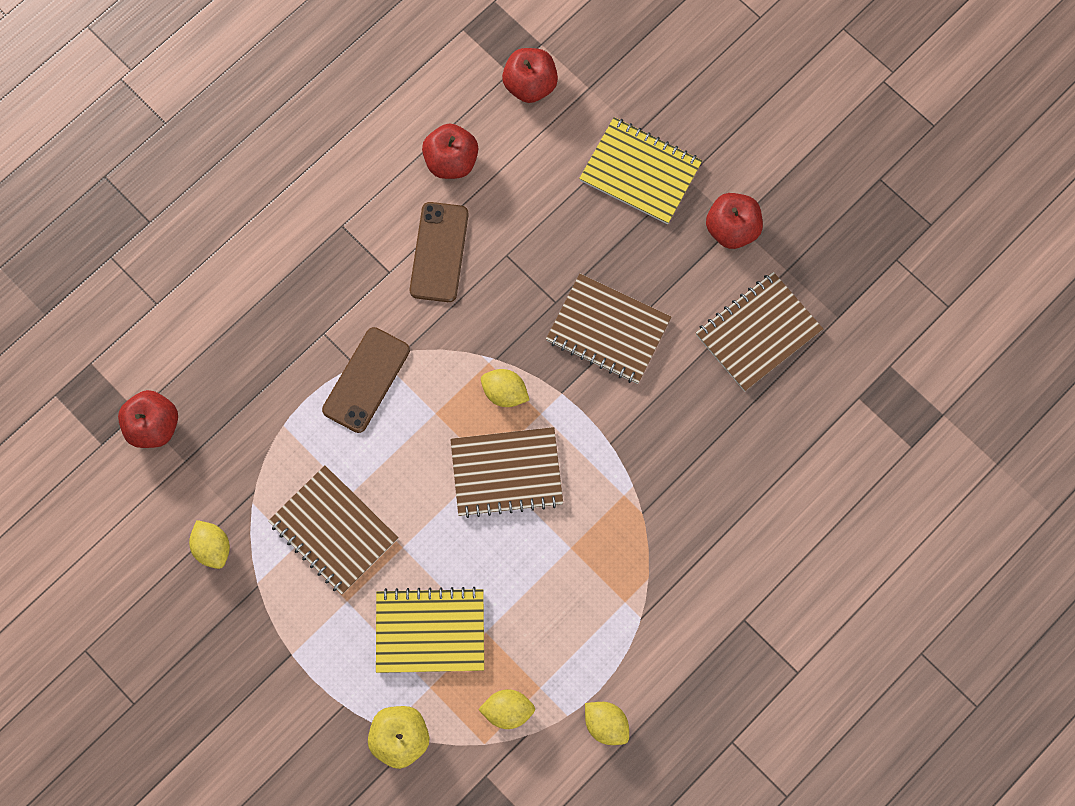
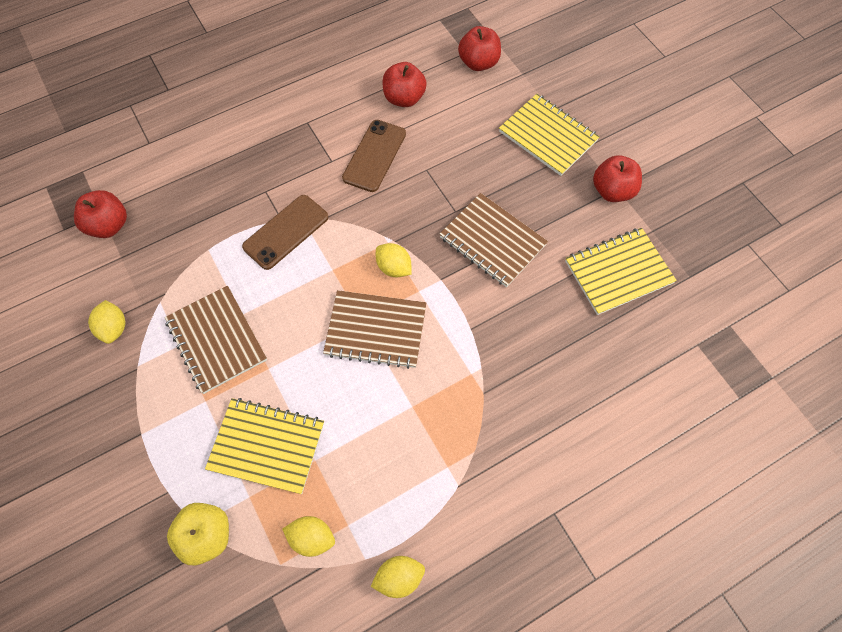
camera: 15 degrees right, 10 degrees down
(606, 723) = (399, 577): yellow lemon -> yellow lemon turned 75 degrees counterclockwise
(758, 332) = (618, 272): brown notebook -> yellow notebook

